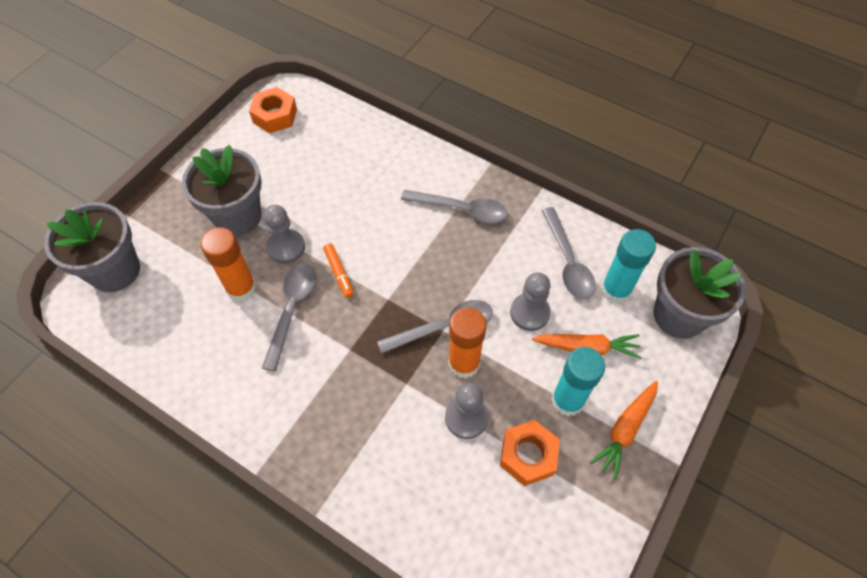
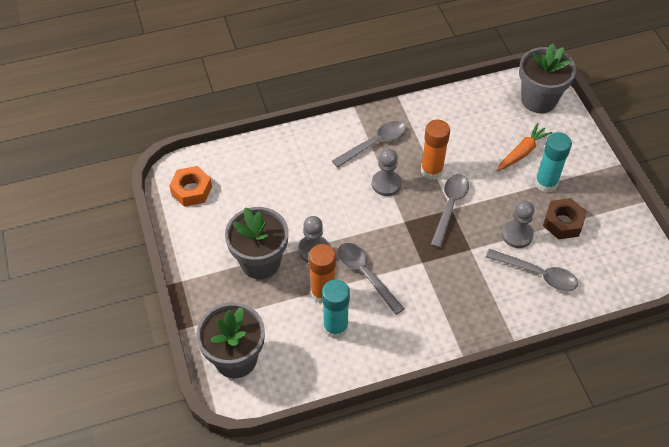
camera: 50 degrees left, 5 degrees down
(339, 273) = (361, 234): orange marker -> none
(464, 363) = (482, 213): orange glue stick -> orange glue stick (431, 170)
(528, 455) = (563, 222): orange nut -> brown nut
(529, 313) = (477, 161): grey pawn -> grey pawn (386, 184)
(567, 261) = (460, 121): grey spoon -> grey spoon (537, 274)
(615, 290) = (498, 114): turquoise glue stick -> turquoise glue stick (335, 327)
(625, 430) = (583, 171): orange carrot -> none

